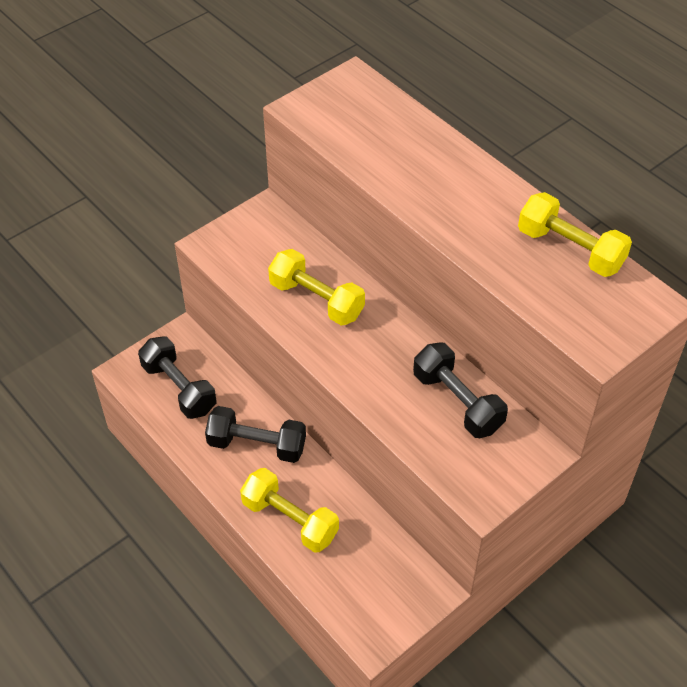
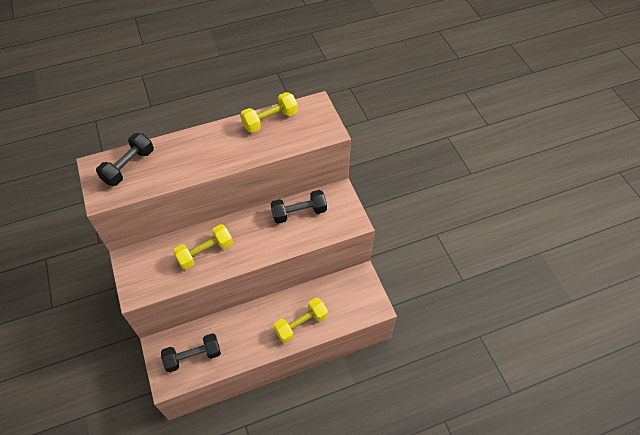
camera: 70 degrees left, 5 degrees up
(257, 445) = (249, 326): black dumbbell -> black dumbbell (129, 166)

